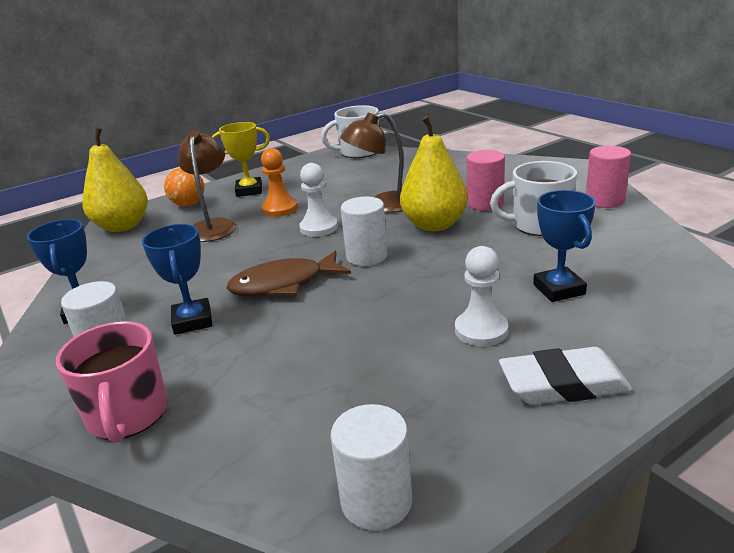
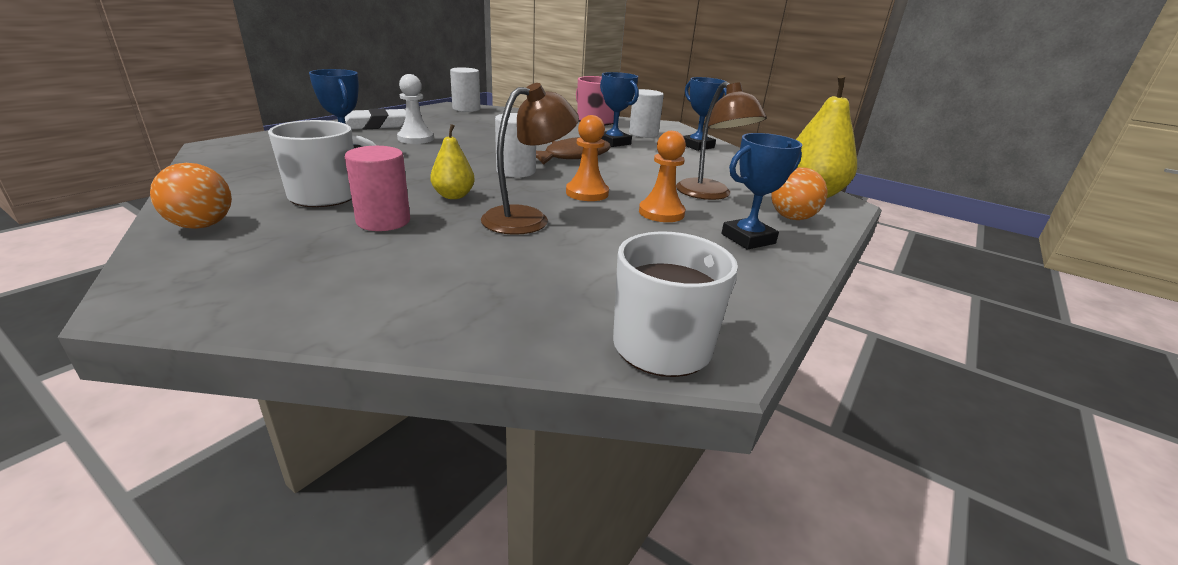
camera: 155 degrees right, 0 degrees up
(249, 190) = (748, 239): yellow trophy -> blue trophy
(318, 228) = (587, 193): white pawn -> orange pawn
(434, 225) = (453, 196): yellow pear -> yellow pear, size x0.55
(604, 200) = (202, 225): pink cylinder -> orange ball

